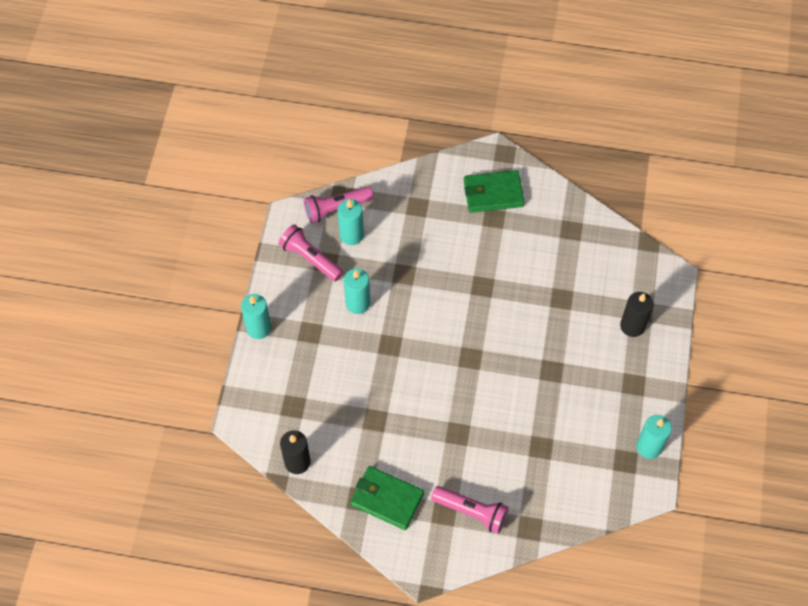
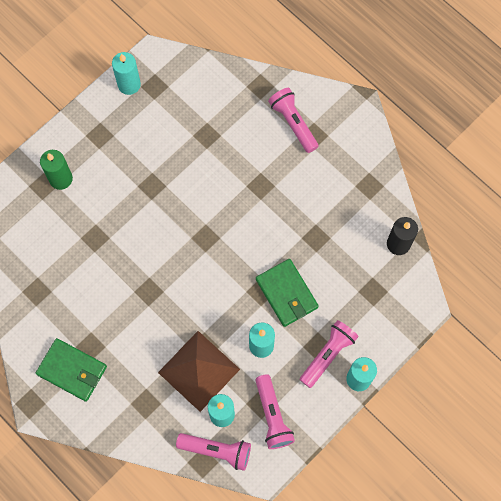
camera: 145 degrees left, 10 degrees up
(297, 331) = (328, 355): none -> pink flashlight
(387, 499) = (349, 172): green wallet -> green wallet (286, 294)
(394, 254) = (199, 370): none -> brown pyramid
(632, 326) = (61, 179): black candle -> green candle

